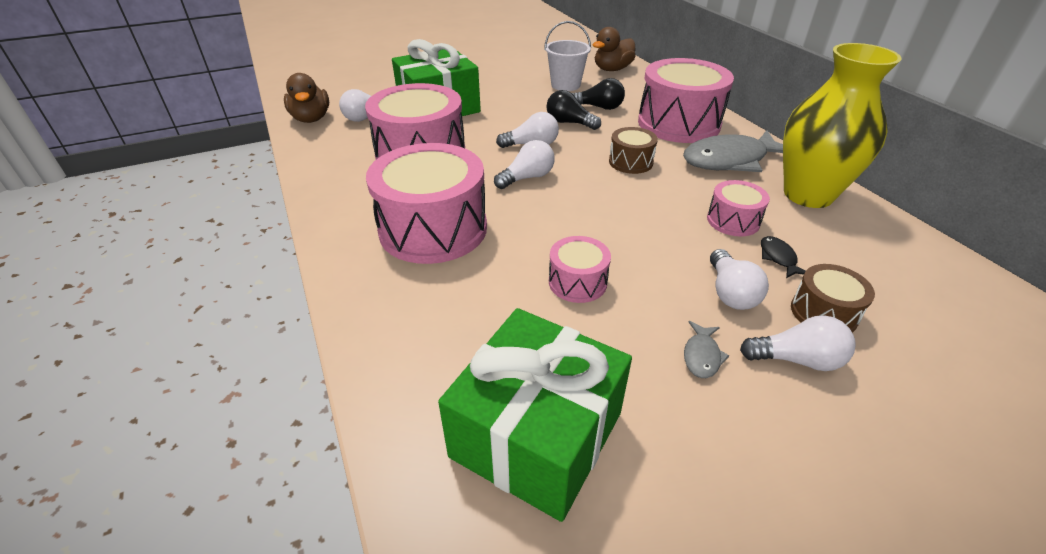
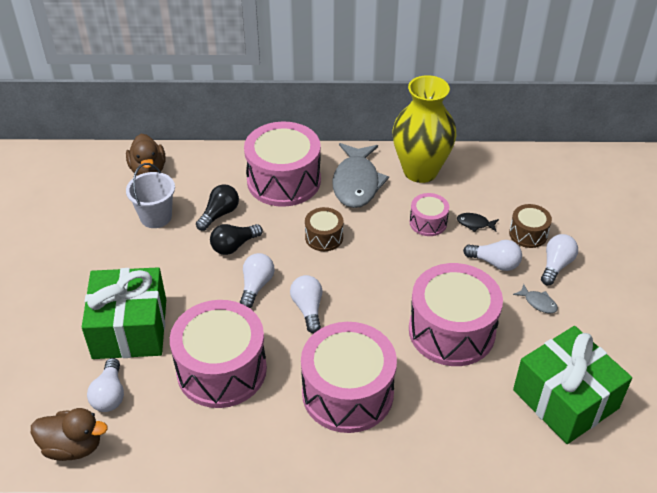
camera: 65 degrees left, 5 degrees up
(577, 282) = (451, 331): pink drum -> pink drum, size x2.06

